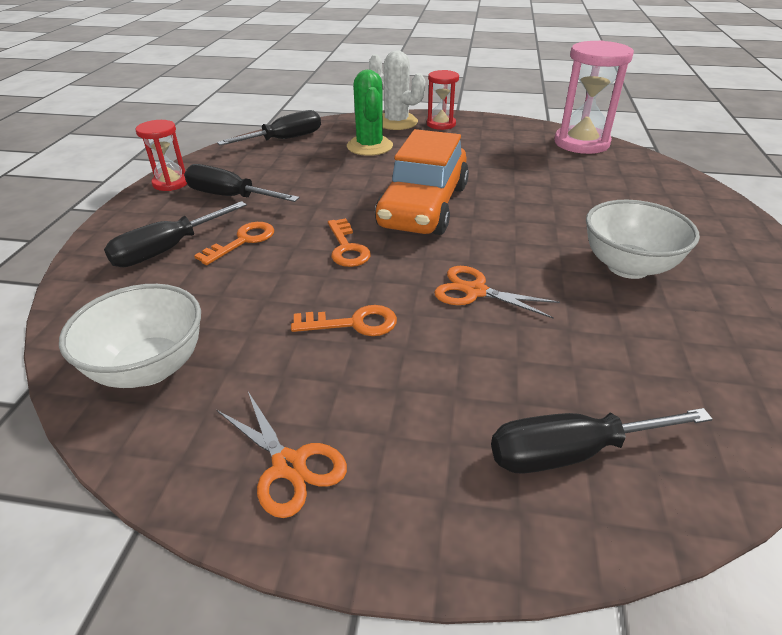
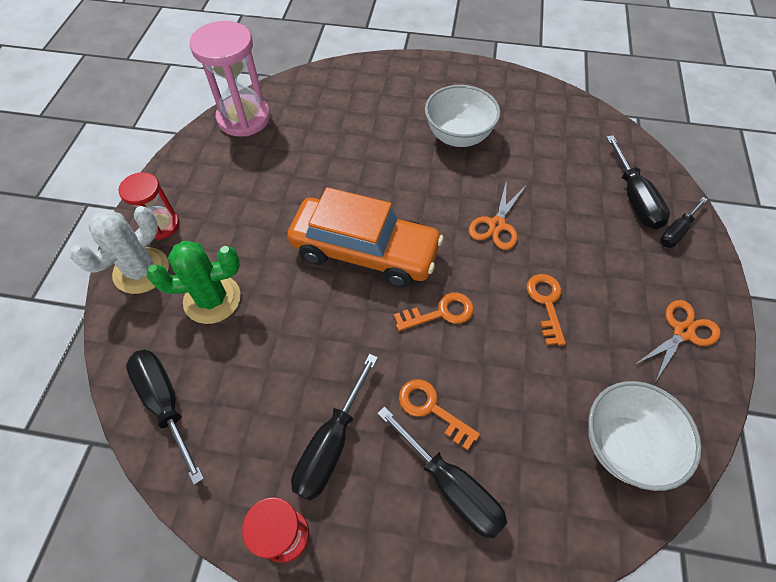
camera: 90 degrees left, 20 degrees up
(502, 505) = (676, 231): none -> black screwdriver

